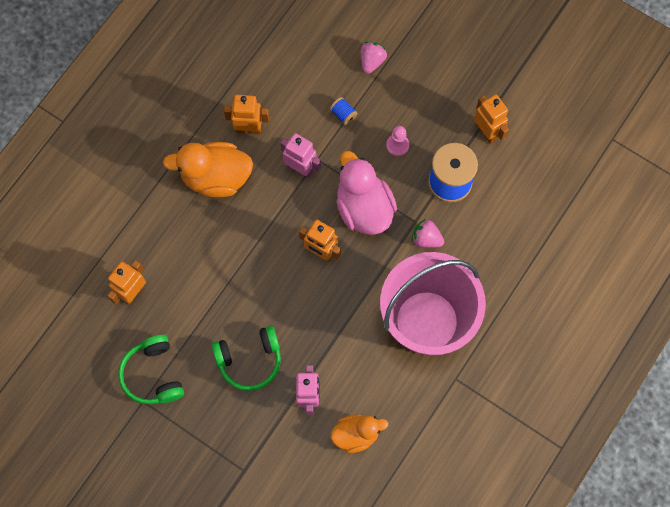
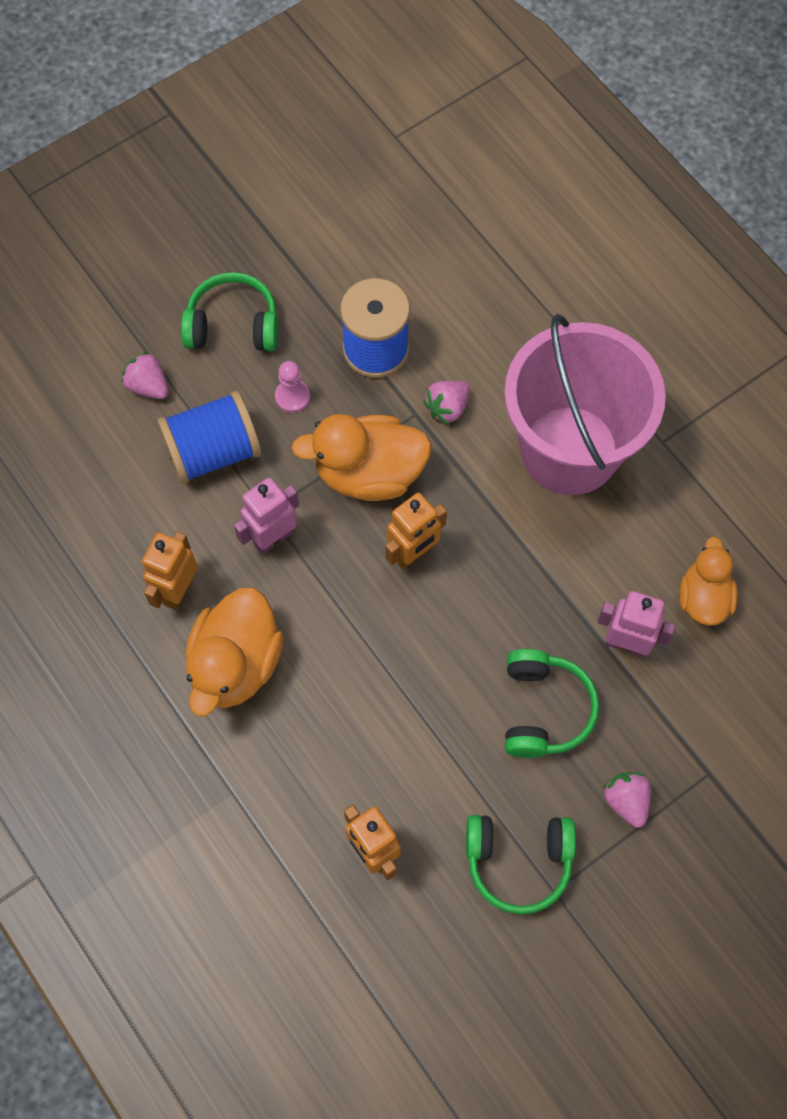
camera: 70 degrees left, 5 degrees down
(210, 425) = (626, 801): none -> pink strawberry
(343, 114) = (213, 452): blue spool -> blue spool, size x2.40
(364, 208) = (369, 473): pink duck -> orange duck
(432, 93) = (233, 325): none -> green headphones
(487, 132) = (321, 278): orange robot -> none

